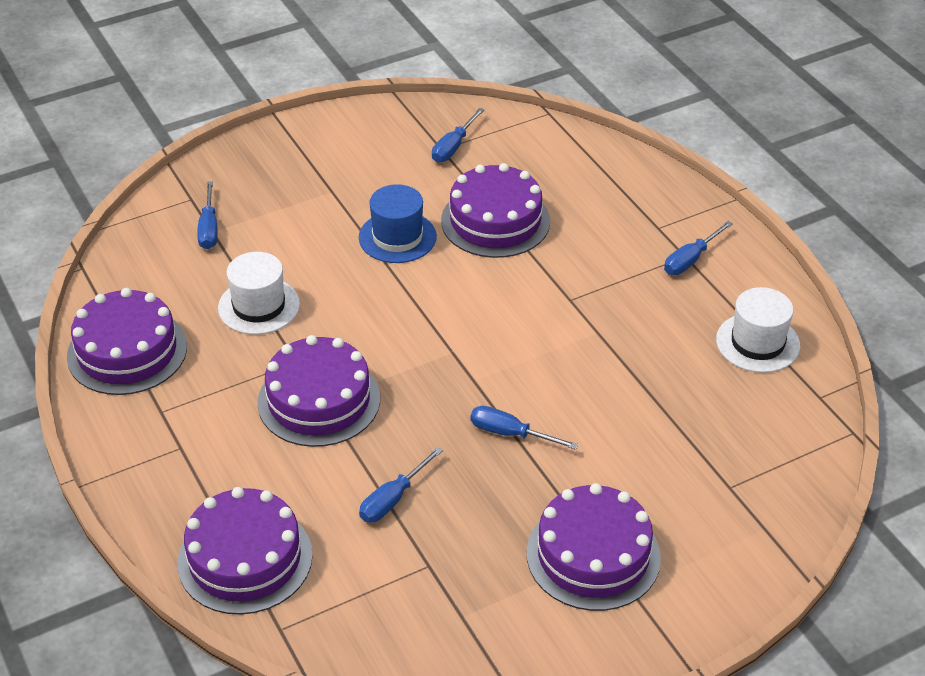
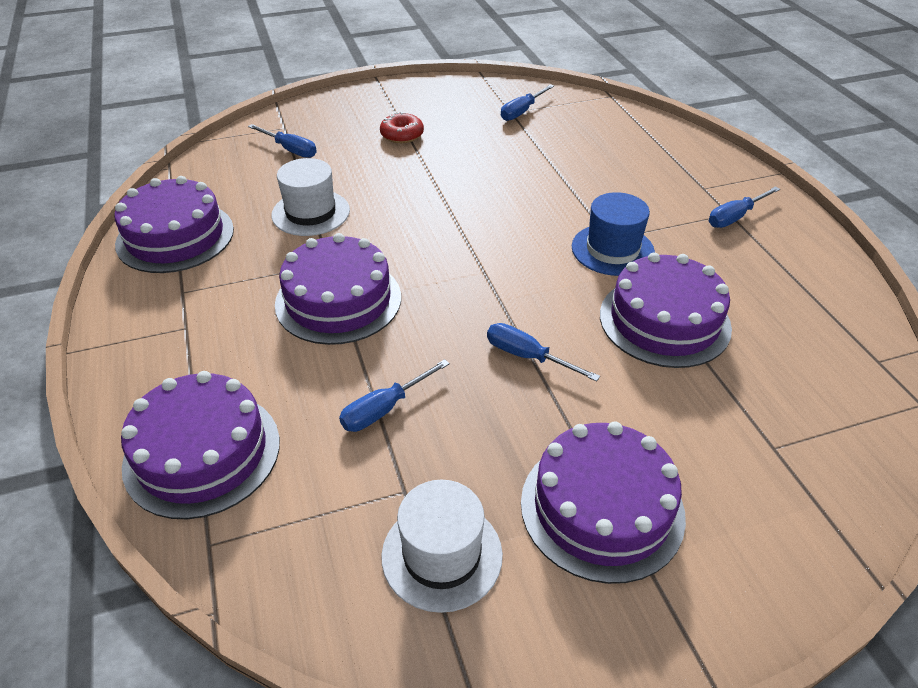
camera: 10 degrees right, 0 degrees up
(209, 229) = (290, 150): blue screwdriver -> blue screwdriver turned 60 degrees counterclockwise
(327, 194) = (402, 135): none -> red donut
(397, 237) = (455, 172): blue hat -> blue hat (612, 249)
(495, 221) = (548, 168): purple cake -> purple cake (664, 321)
(757, 343) = (805, 299): white hat -> white hat (442, 555)

